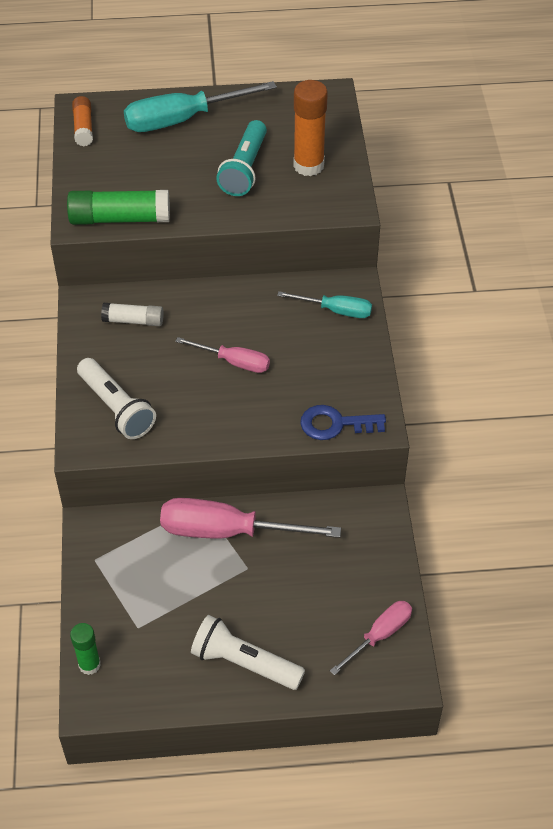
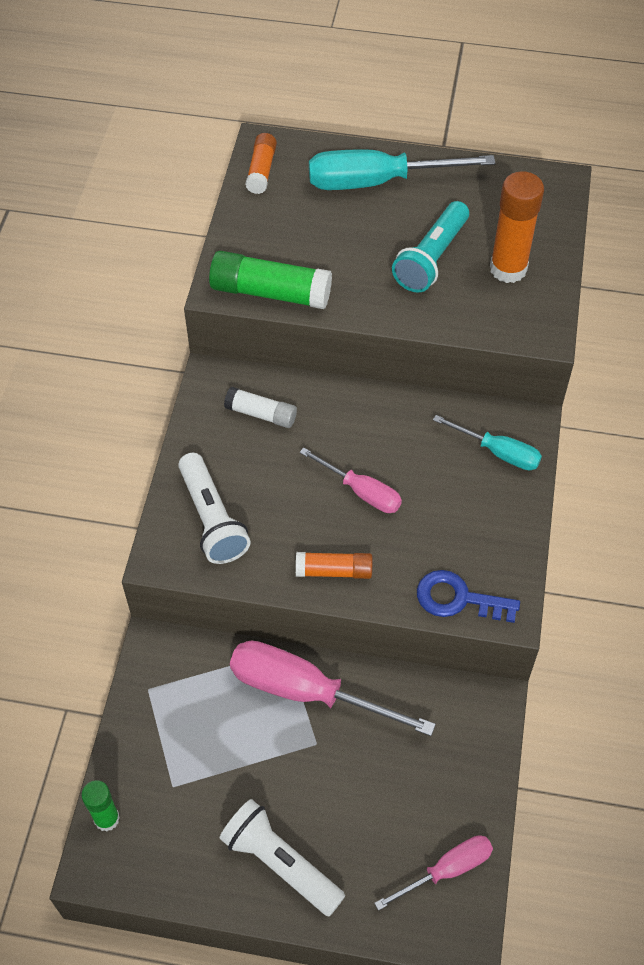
camera: 15 degrees right, 5 degrees up
(229, 425) = (334, 571): none -> orange glue stick

